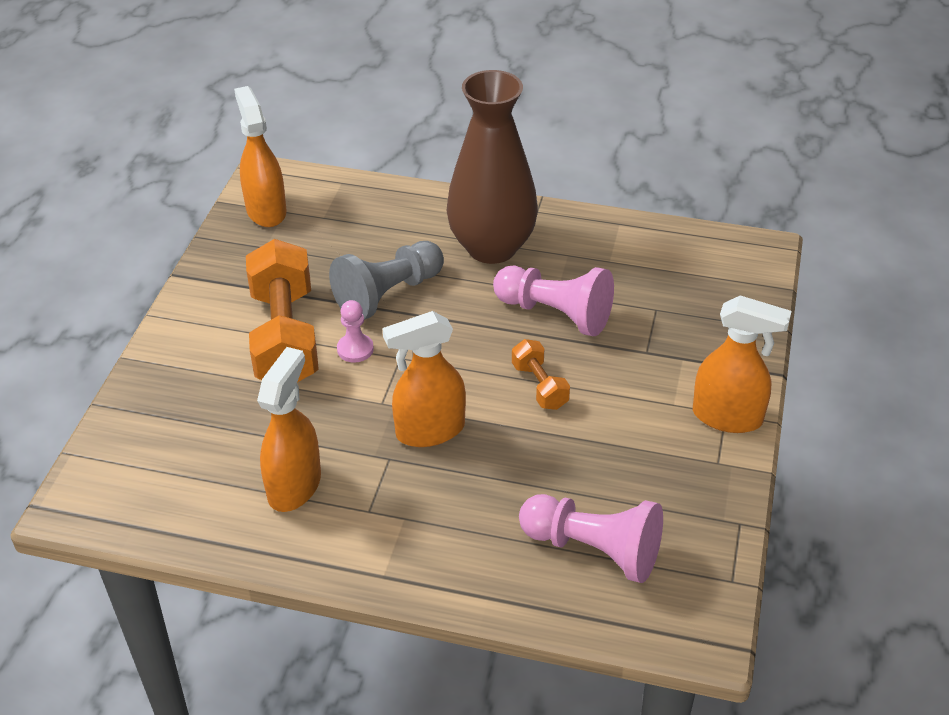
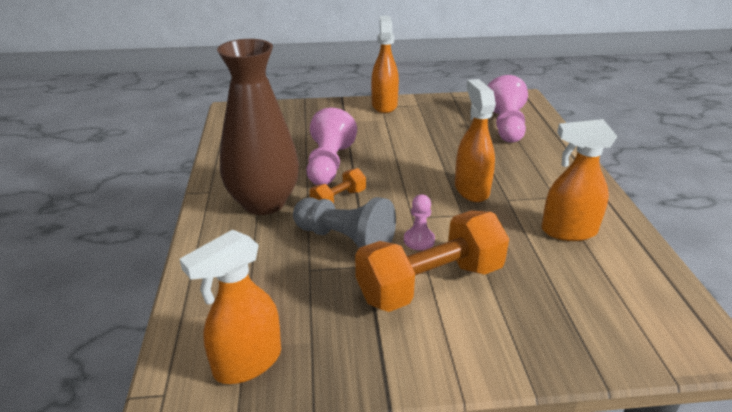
camera: 110 degrees left, 10 degrees down
(429, 431) = (471, 189): orange spray bottle -> orange spray bottle turned 150 degrees counterclockwise
(539, 386) = (401, 159): orange dumbbell -> orange dumbbell (338, 199)

